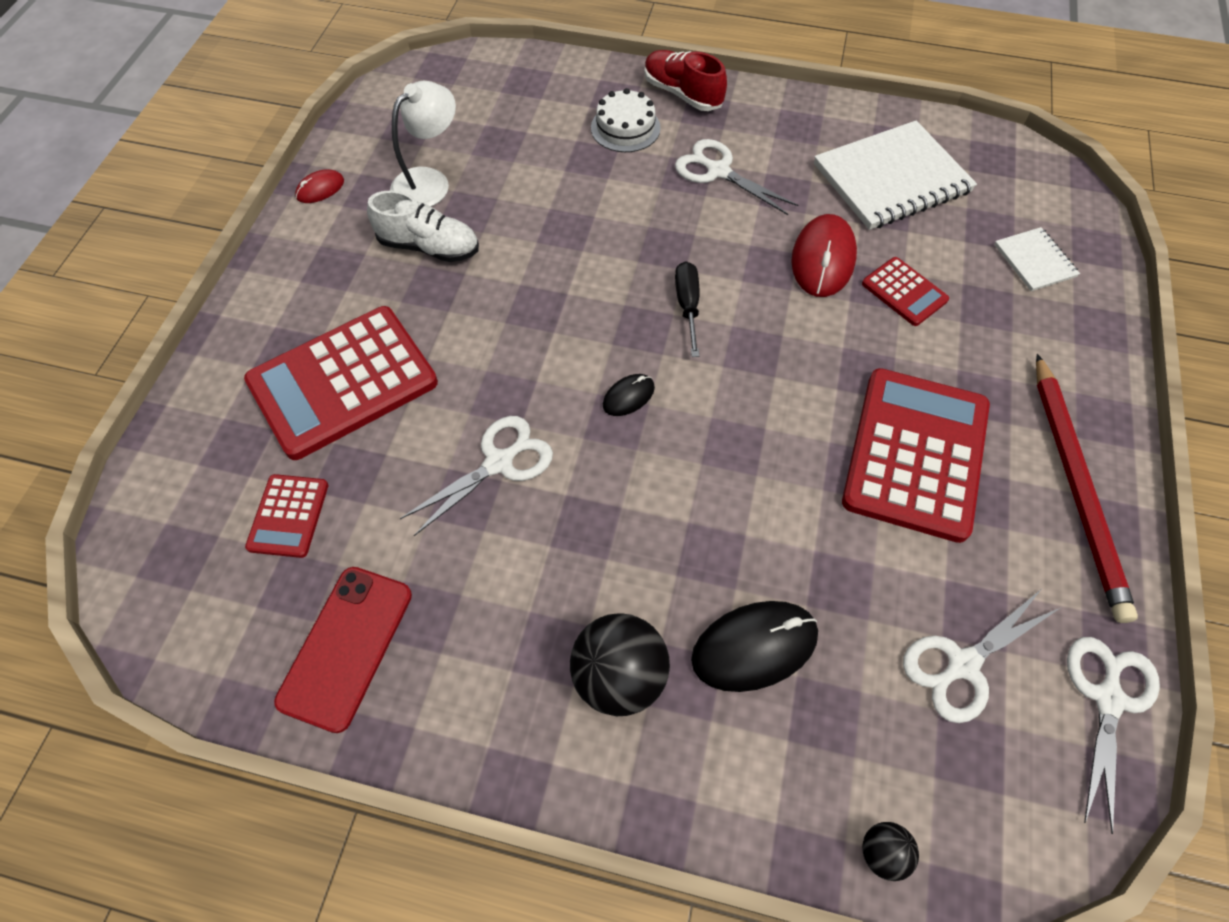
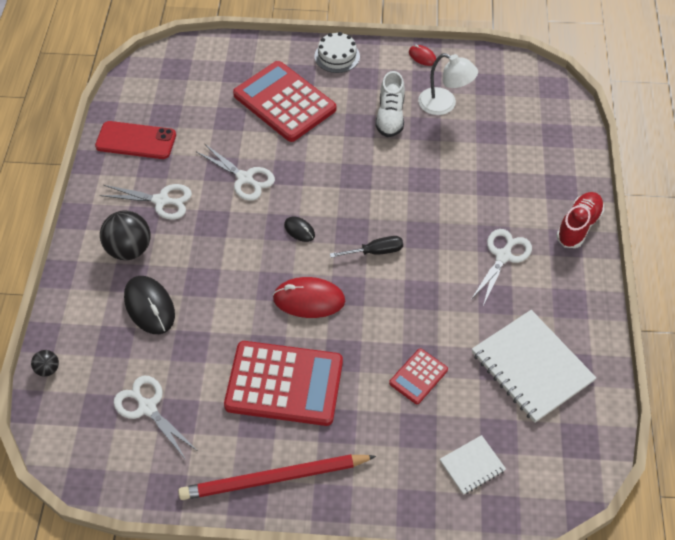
camera: 80 degrees right, 5 degrees down
(288, 516) = (201, 102): red calculator -> none
(625, 128) = (529, 197): white cake -> white cake (337, 56)
(823, 259) = (436, 325): red mouse -> red mouse (309, 300)
(1107, 699) = (132, 484): white scissors -> white scissors (161, 201)

